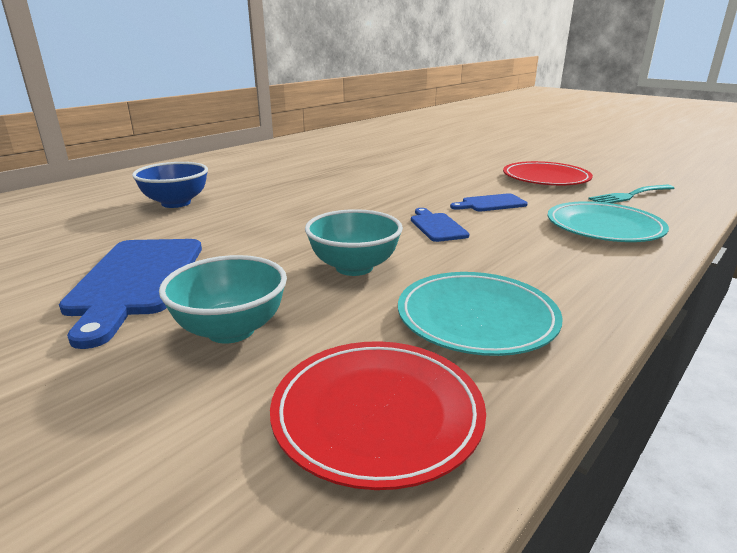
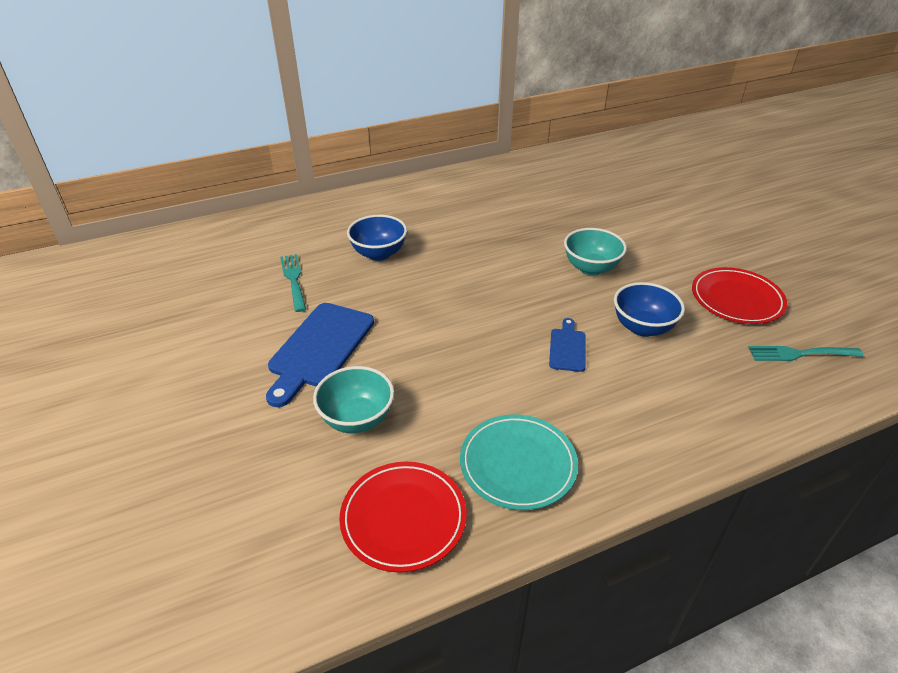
camera: 25 degrees right, 15 degrees up
(70, 235) = (294, 280): none -> turquoise fork
(354, 267) = (468, 380): turquoise bowl -> turquoise bowl (591, 268)
(491, 203) = (642, 327): blue cutting board -> blue bowl
(604, 227) = (719, 395): turquoise plate -> none

